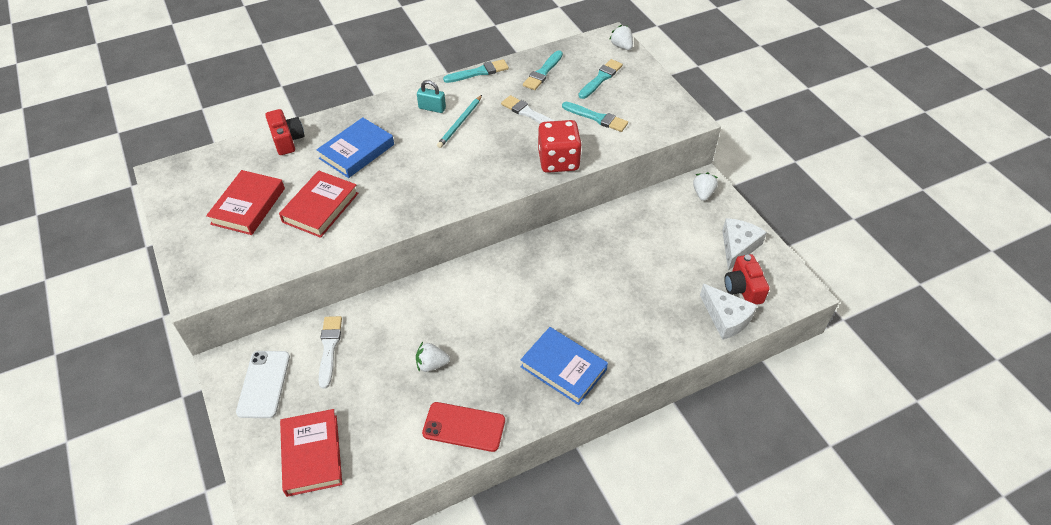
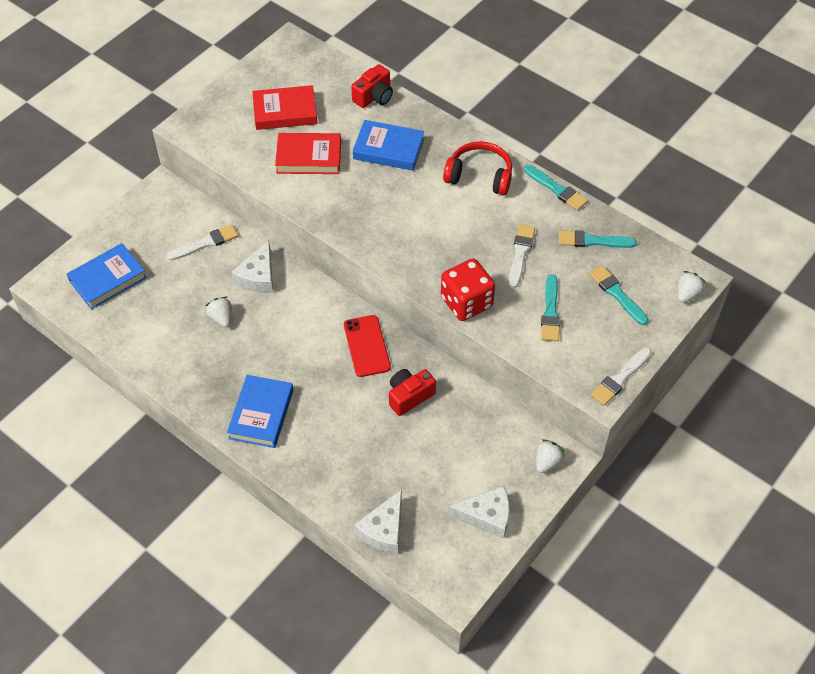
camera: 65 degrees right, 5 degrees up
(264, 384) = (154, 219): white phone -> none
(312, 455) = (108, 279): red book -> blue book
(401, 318) = (258, 276): none -> white cheese
(432, 108) = (479, 176): turquoise padlock -> red headphones
(460, 123) = (472, 206): turquoise pencil -> none
(464, 427) = (172, 365): red phone -> red phone (366, 346)
(601, 78) = (617, 294): turquoise brush -> turquoise brush turned 135 degrees counterclockwise
(679, 105) = (620, 378): none -> white brush
(703, 193) = (547, 462): white strawberry -> white strawberry turned 45 degrees counterclockwise
(743, 288) = (430, 535): red camera -> red camera (409, 396)

